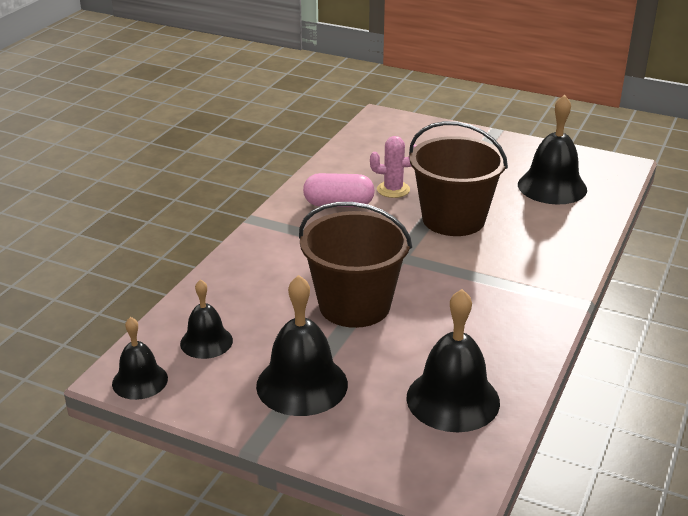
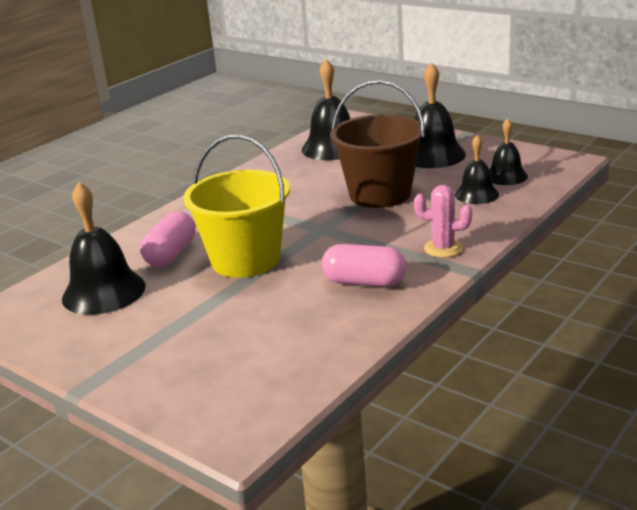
camera: 165 degrees left, 5 degrees down
(140, 381) = (552, 158): black bell -> black bell (476, 194)
(393, 190) = (291, 297): pink cactus -> pink cactus (443, 248)
(453, 219) = (245, 260): brown bucket -> yellow bucket
(528, 222) = (171, 254): none -> pink capsule

